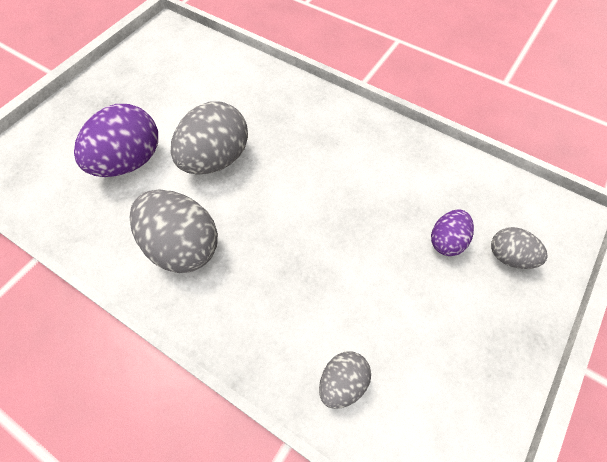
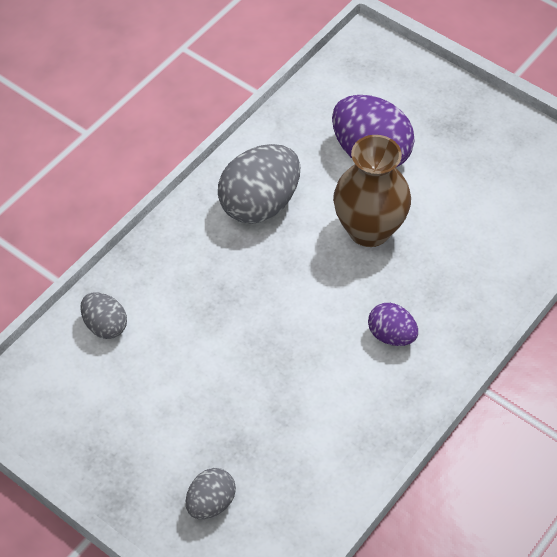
camera: 95 degrees right, 5 degrees down
(215, 159) = (369, 230): grey egg -> brown vase
(447, 241) = (238, 443): purple egg -> purple egg (391, 335)

